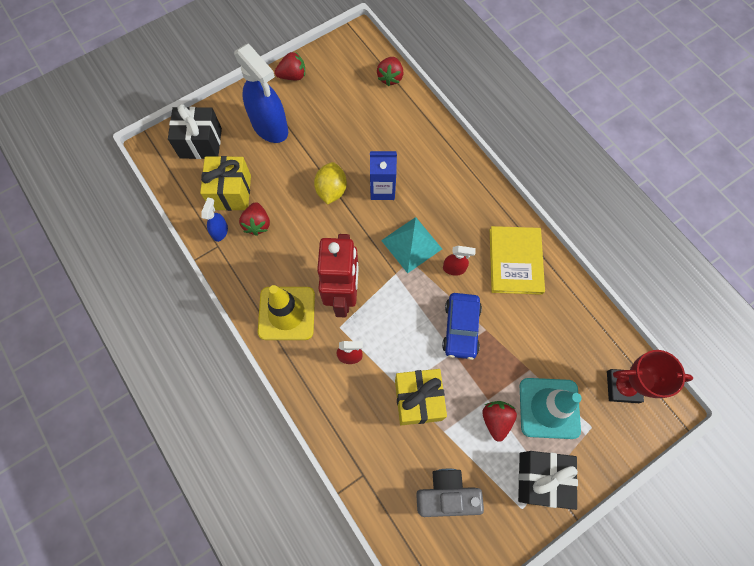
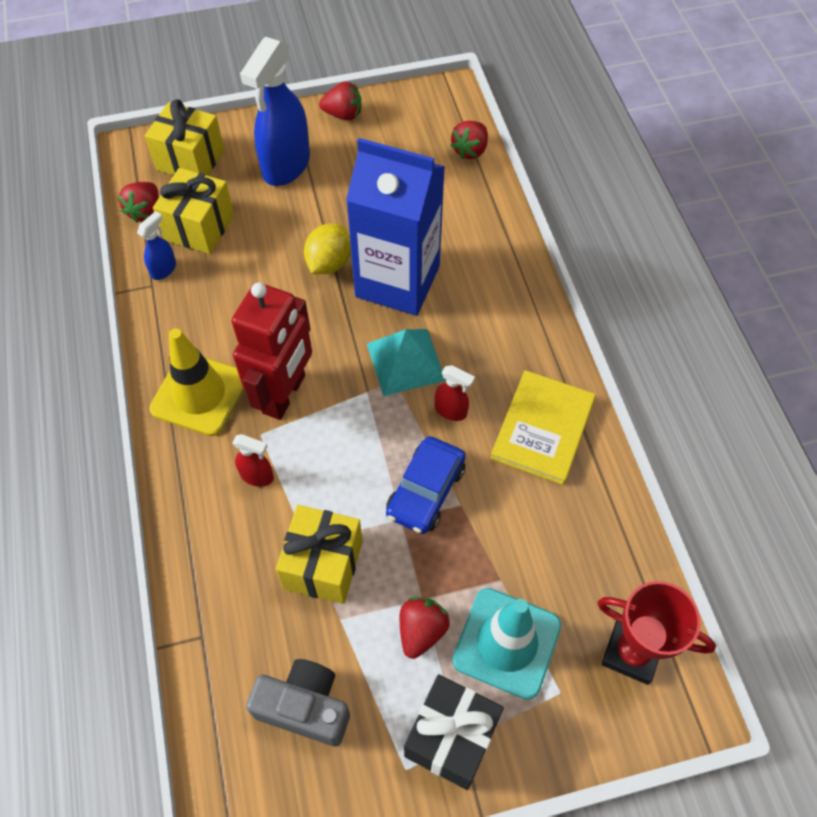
camera: 20 degrees right, 10 degrees down
(201, 143) = (190, 160): black gift -> yellow gift
(257, 224) = (214, 275): red strawberry -> red strawberry (145, 212)
(270, 127) = (286, 166): blue spray bottle -> blue spray bottle turned 45 degrees clockwise
(382, 189) = (397, 281): blue carton -> blue carton, size x1.92

